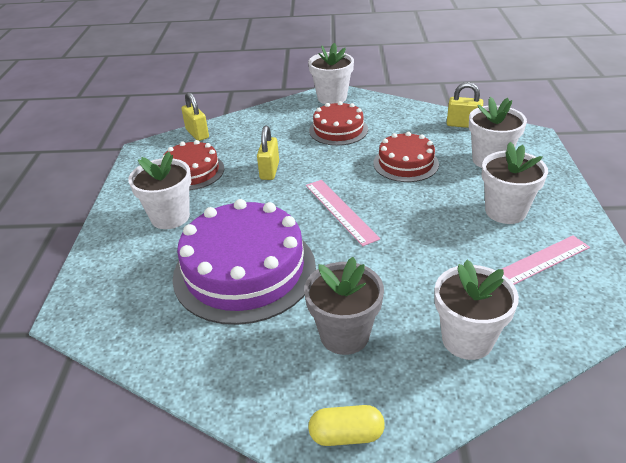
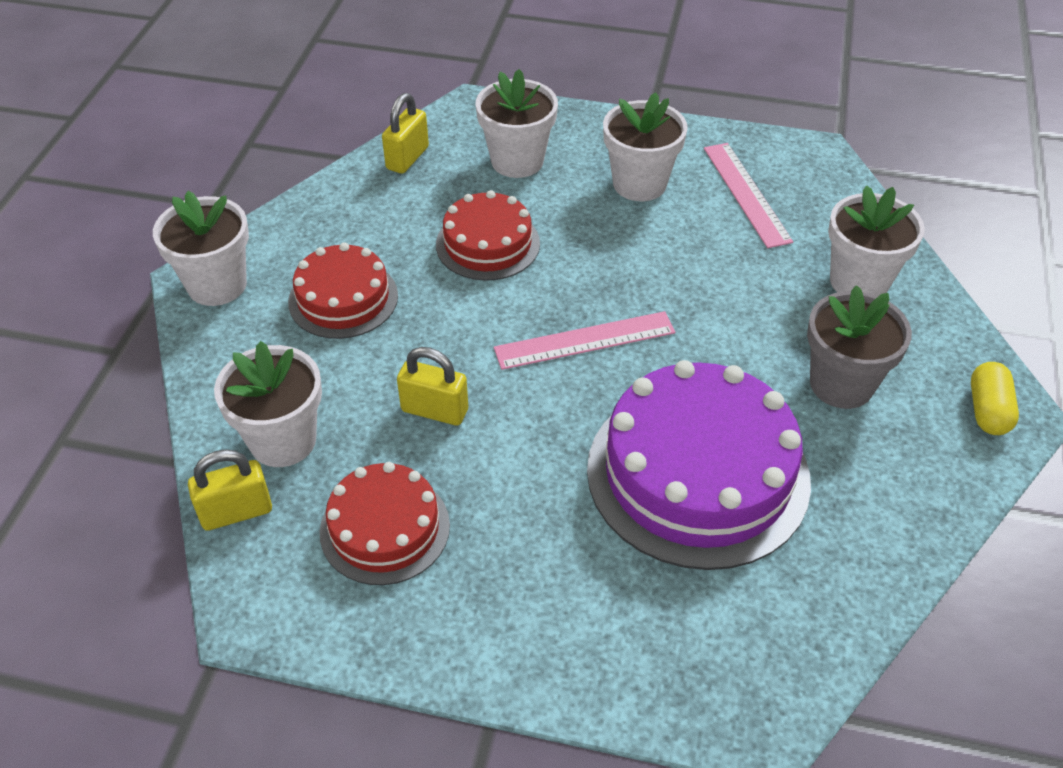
camera: 80 degrees left, 10 degrees up
(170, 217) = (526, 569): white flower pot -> white flower pot (283, 440)

